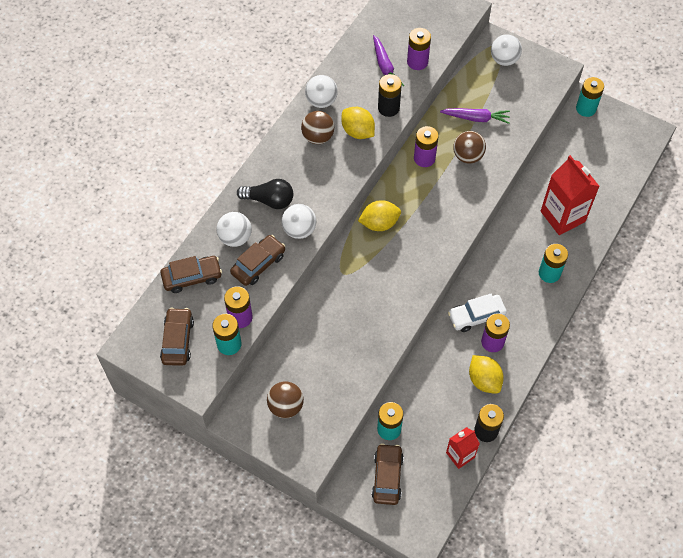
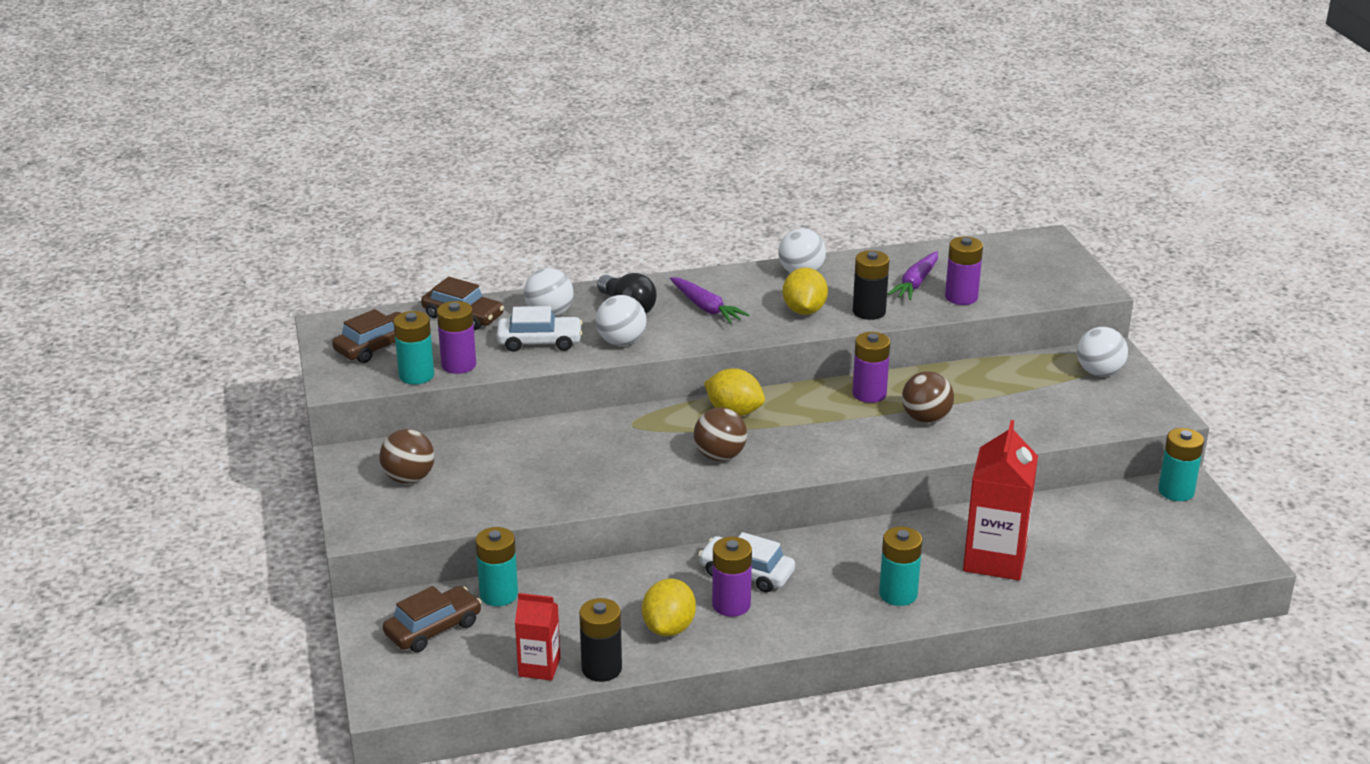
camera: 45 degrees right, 30 degrees down
(258, 264) = (539, 342): brown car -> white car
(318, 137) = (754, 293): brown ball -> brown ball (720, 456)
(476, 118) = (986, 397): purple carrot -> purple carrot (706, 308)

